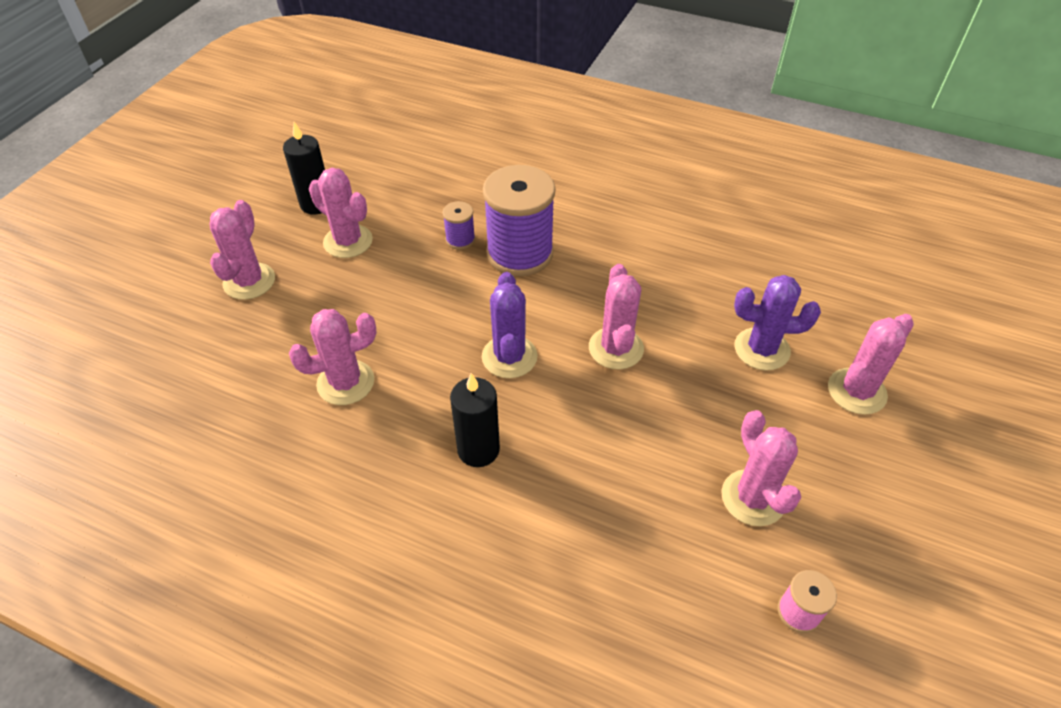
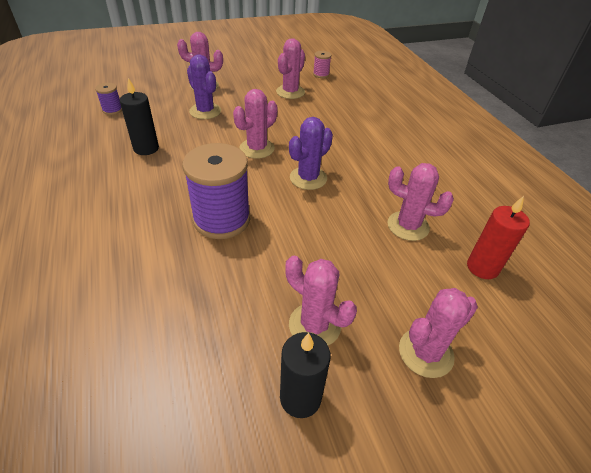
camera: 135 degrees left, 5 degrees down
(236, 392) = (482, 267): none -> red candle
(348, 241) = (314, 325): pink cactus -> pink cactus turned 45 degrees counterclockwise
(460, 239) = (239, 257): purple spool -> purple spool (112, 110)
(478, 449) = (369, 159): black candle -> black candle (146, 148)

